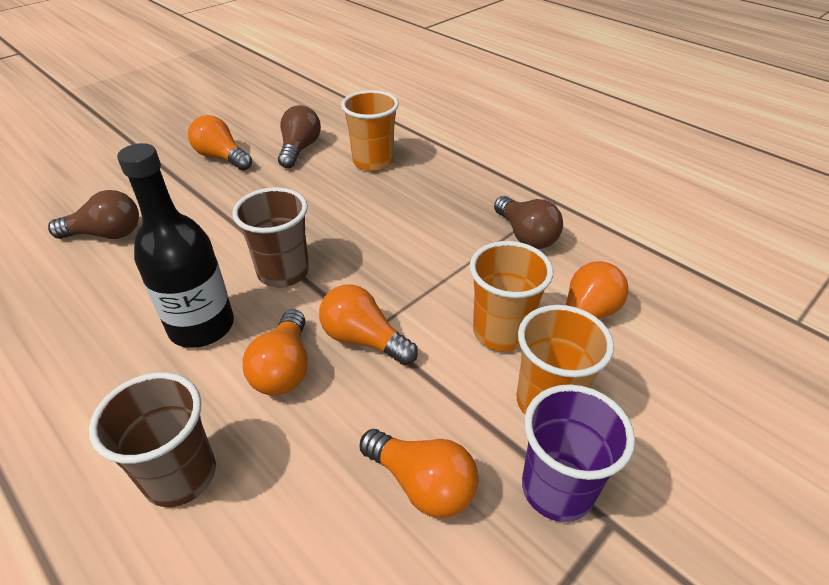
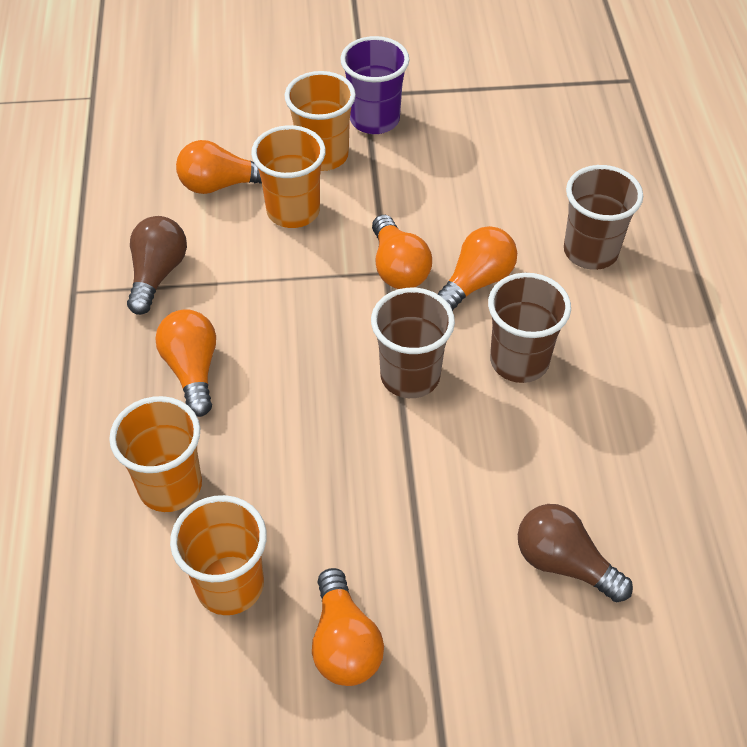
camera: 140 degrees left, 10 degrees up
(202, 326) = (519, 361): black bottle -> brown cup
(299, 149) = (230, 585): brown light bulb -> orange cup
(422, 484) = (446, 163): orange light bulb -> orange light bulb (192, 370)

